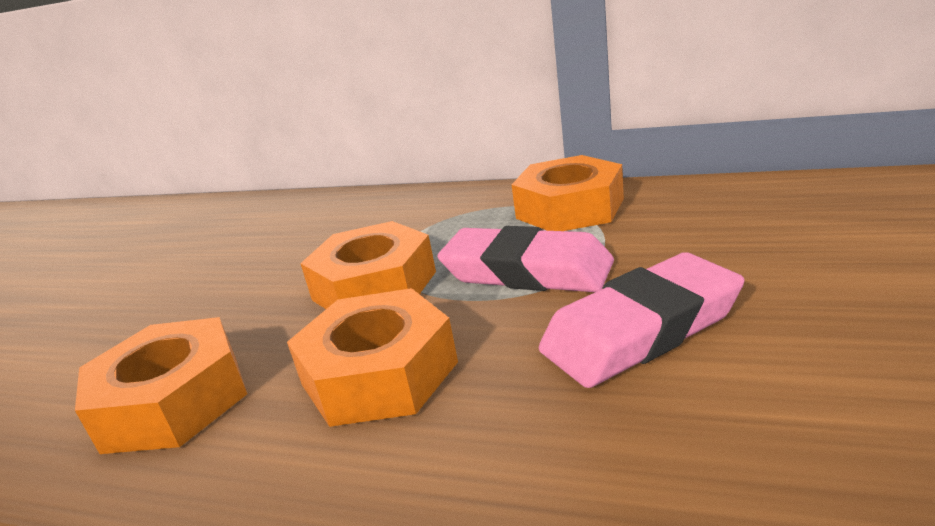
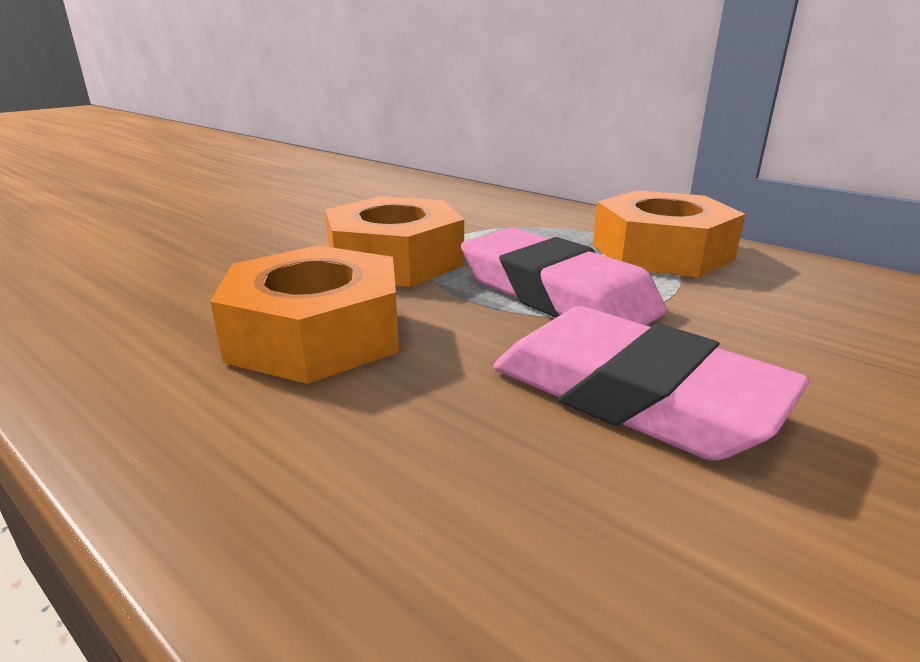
camera: 20 degrees right, 0 degrees up
(173, 401) = (136, 293): orange nut -> none
(641, 329) = (633, 395): pink eraser -> pink eraser turned 45 degrees clockwise

